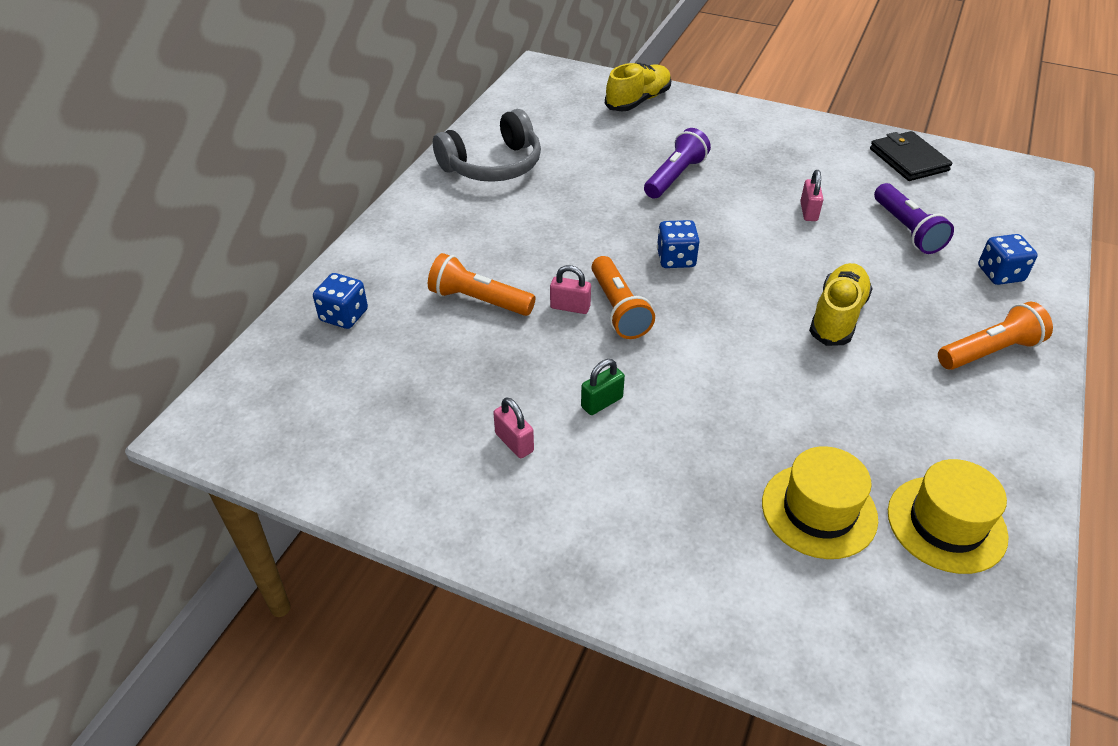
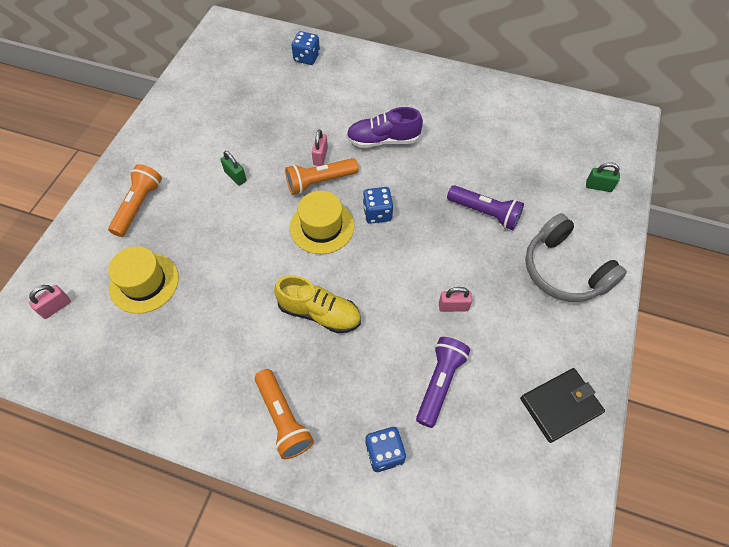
camera: 85 degrees right, 15 degrees up
(479, 300) = (323, 112): orange flashlight -> orange flashlight (138, 206)
(493, 165) = (474, 104): grey headphones -> grey headphones (564, 270)
(514, 442) = (206, 140): pink padlock -> pink padlock (56, 307)
(546, 245) = (383, 140): none -> purple shoe
(638, 101) = (598, 186): yellow shoe -> green padlock
(906, 230) = (439, 383): purple flashlight -> purple flashlight turned 135 degrees clockwise
(946, 524) = (125, 352): yellow hat -> yellow hat (322, 227)

